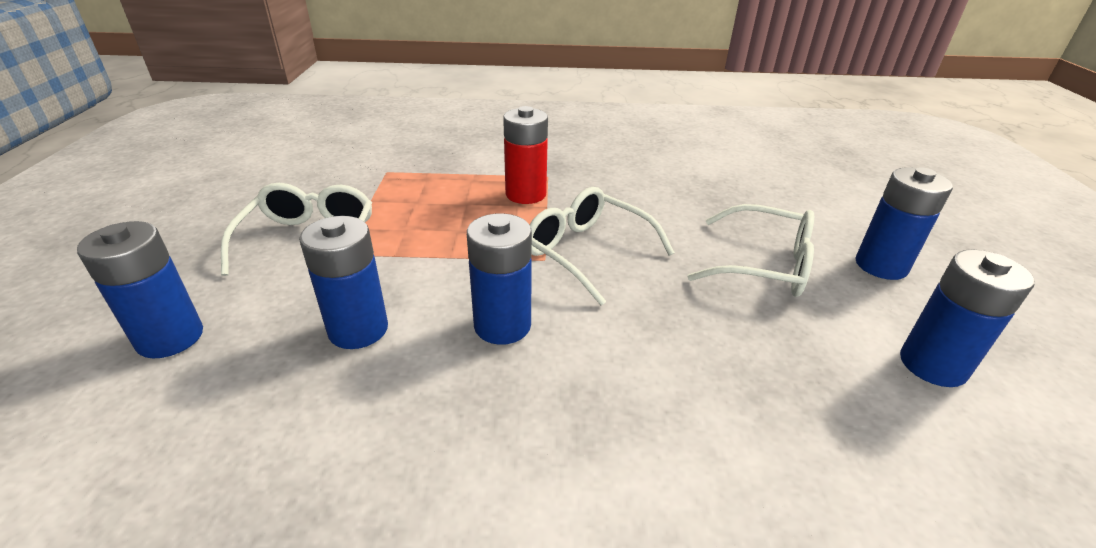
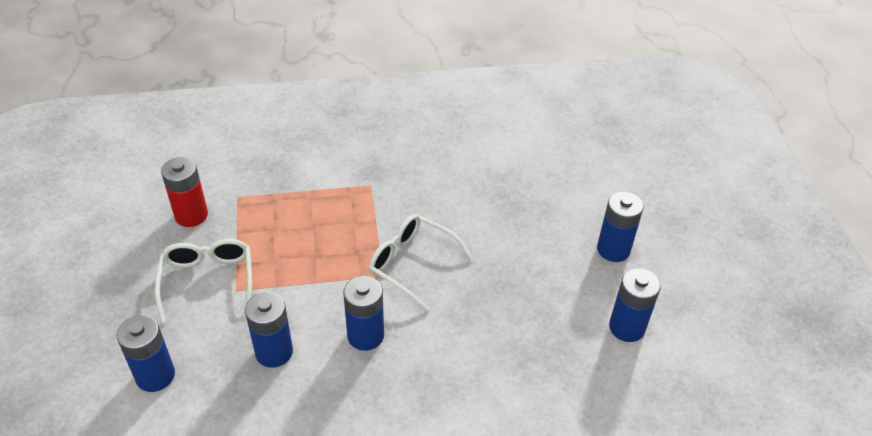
camera: 10 degrees left, 10 degrees up
(525, 194) = (357, 209): red battery -> red battery (191, 215)
(764, 265) = (535, 260): white glasses -> none

